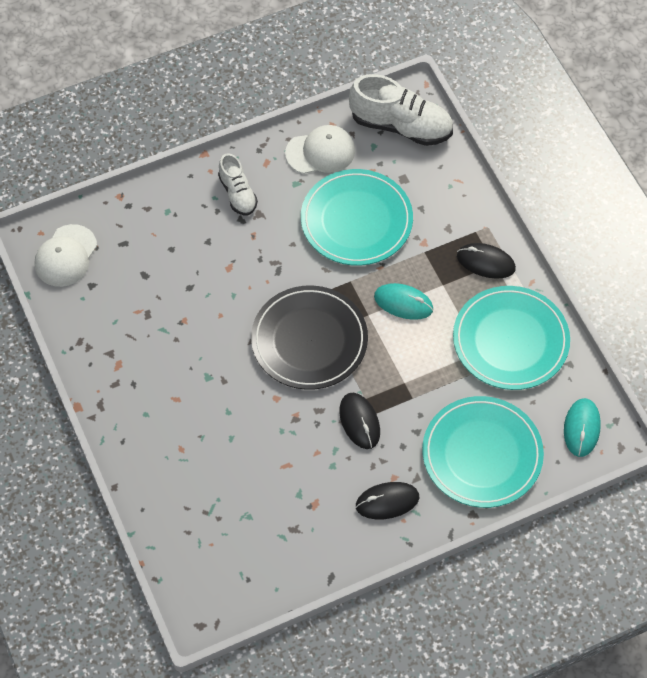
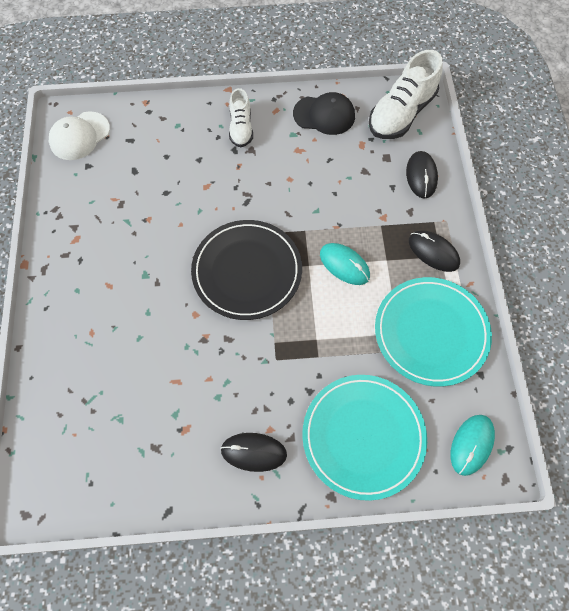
camera: 20 degrees right, 5 degrees up
(320, 152) = (324, 115): white cap -> black cap
(356, 220) = (331, 180): turquoise plate -> none
(359, 421) = (260, 363): black mouse -> black mouse (421, 176)
(401, 126) = (401, 113): white shoe -> white shoe turned 90 degrees clockwise

